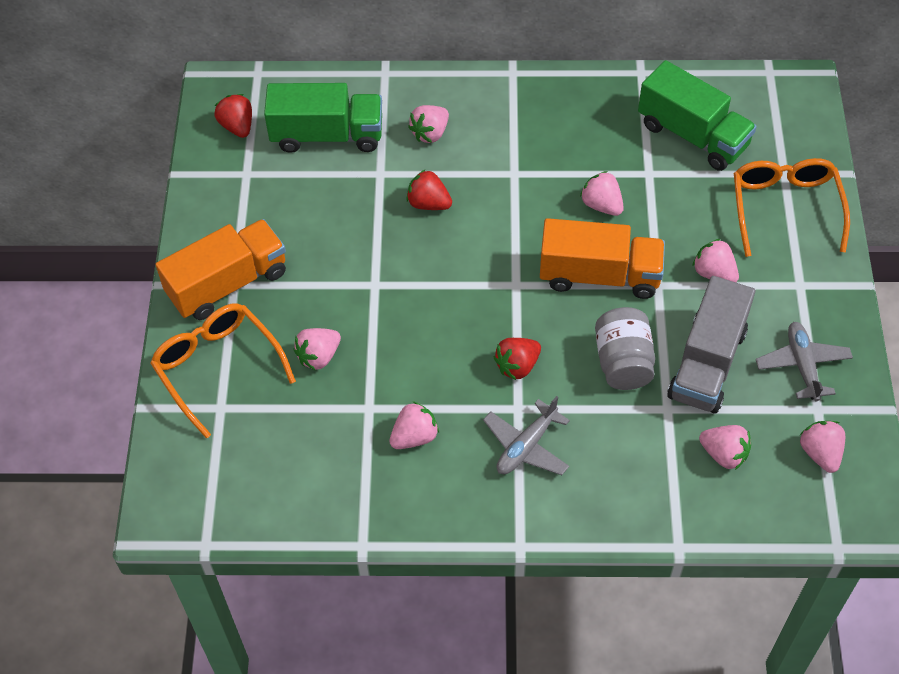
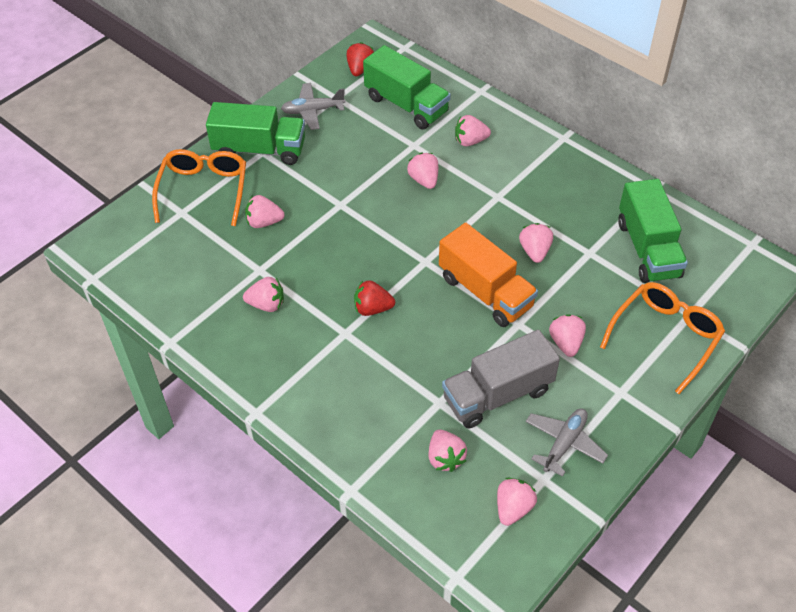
camera: 40 degrees right, 5 degrees down
(228, 284) = (259, 150): orange truck -> green truck
(428, 203) = (424, 180): red strawberry -> pink strawberry
(526, 446) = (325, 358): grey plane -> grey plane (312, 111)
(623, 362) = (442, 353): grey jar -> none

